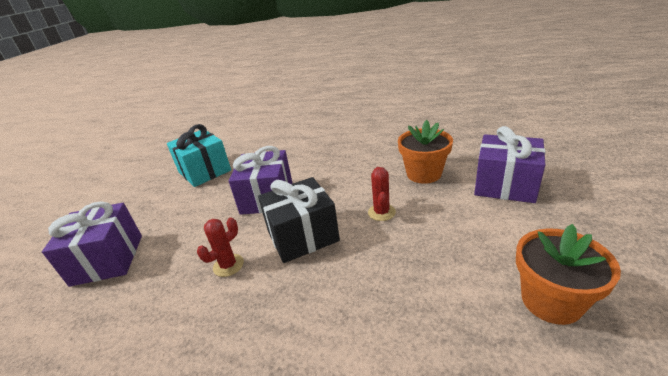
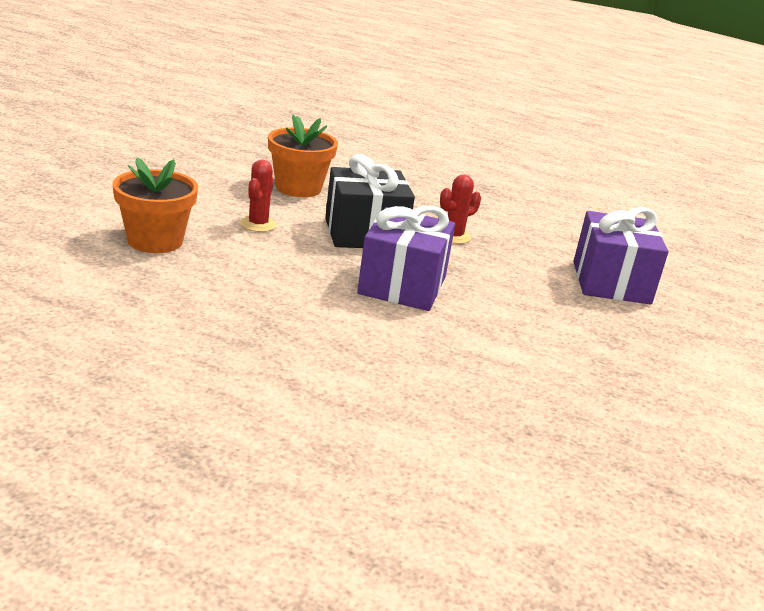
camera: 175 degrees left, 5 degrees down
(204, 171) = (526, 371): turquoise gift -> none
(505, 185) = (83, 201): purple gift -> none
(551, 301) = (190, 150): orange flower pot -> orange flower pot (298, 188)

